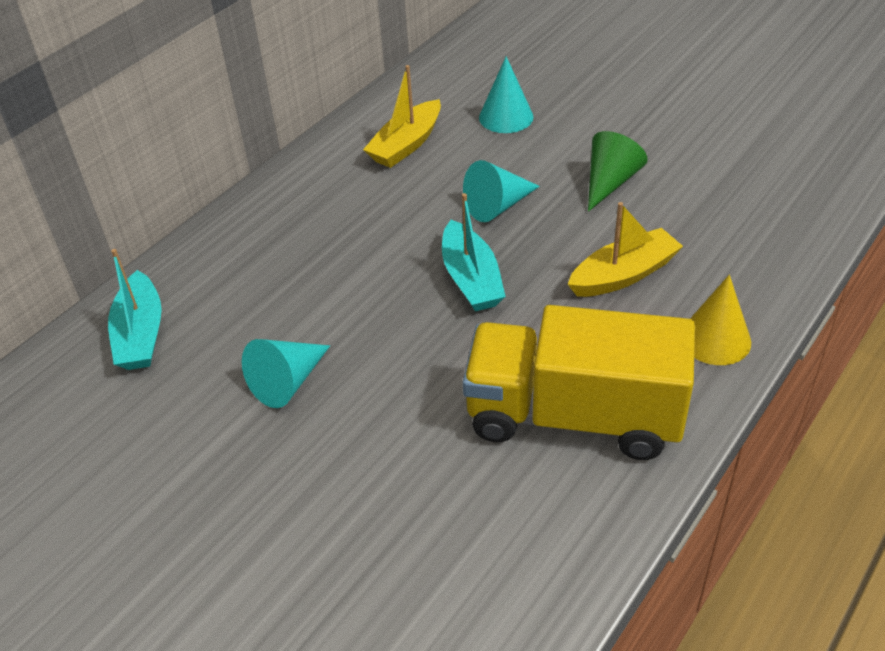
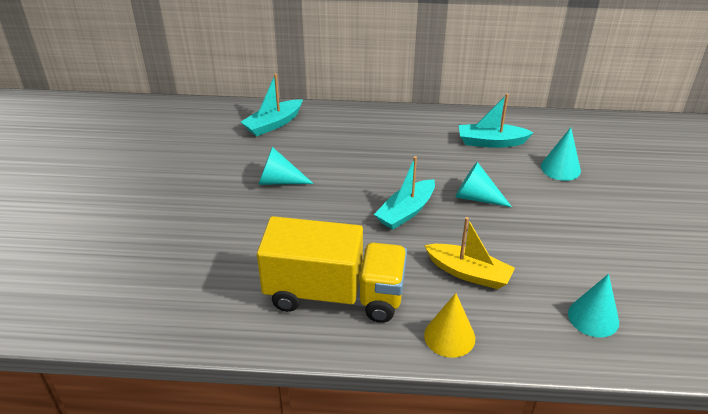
camera: 55 degrees right, 5 degrees down
(406, 145) = (491, 142): yellow boat -> turquoise boat
(574, 416) = (334, 294): yellow truck -> yellow truck turned 120 degrees clockwise
(610, 182) = (548, 235): green cone -> none
(756, 214) = (593, 317): none -> turquoise cone

